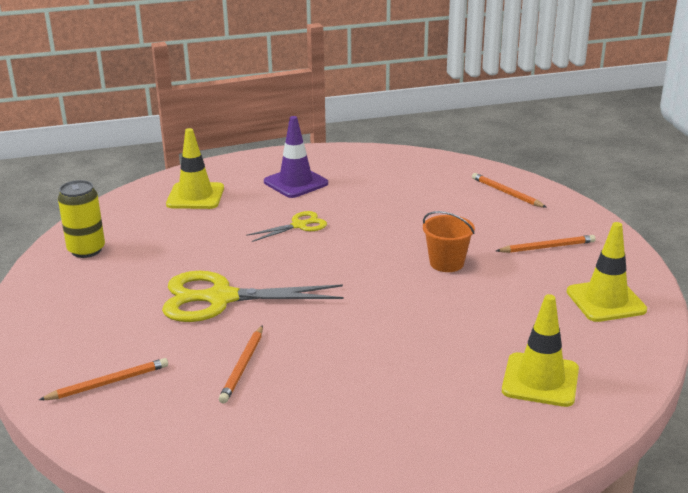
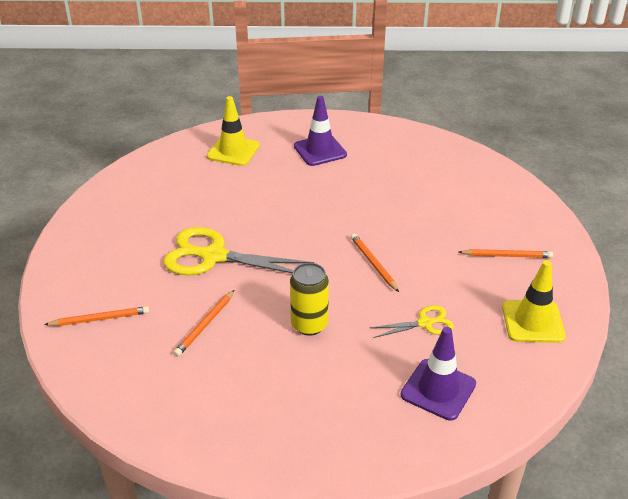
camera: 15 degrees right, 10 degrees up
(86, 250) = (130, 190): yellow can -> yellow can (309, 325)
(299, 225) = (304, 195): yellow scissors -> yellow scissors (425, 323)
(446, 263) = (411, 256): orange bucket -> none
(506, 193) = (497, 191): orange pencil -> orange pencil (373, 264)
(540, 380) = (438, 389): yellow traffic cone -> purple traffic cone

